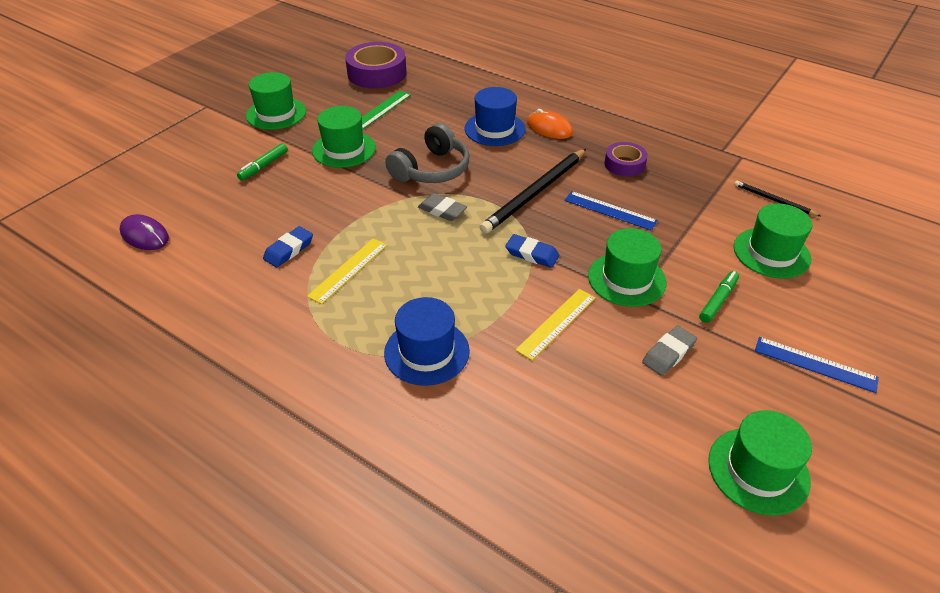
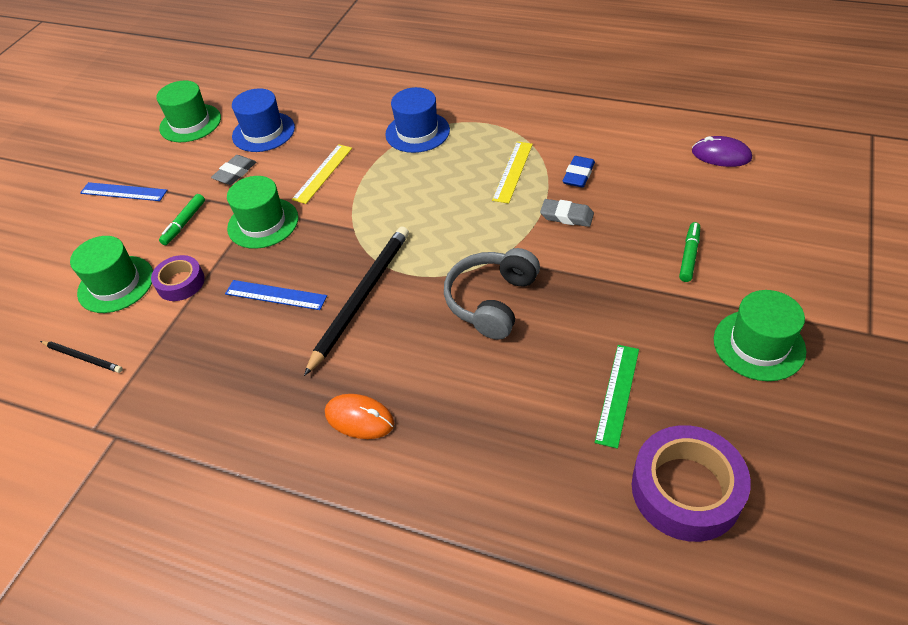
camera: 170 degrees right, 5 degrees up
(344, 149) = (616, 305): green hat -> none
(442, 210) = (456, 250): grey eraser -> grey eraser (566, 216)
(494, 129) = (437, 396): blue hat -> blue hat (263, 132)
(532, 254) = (352, 225): blue eraser -> none
(624, 164) = (254, 372): purple tape -> purple tape (180, 283)

